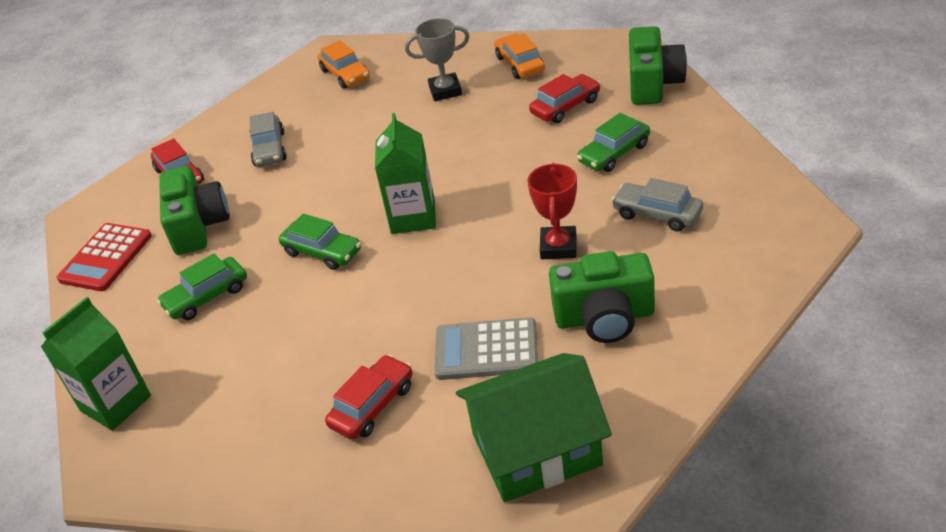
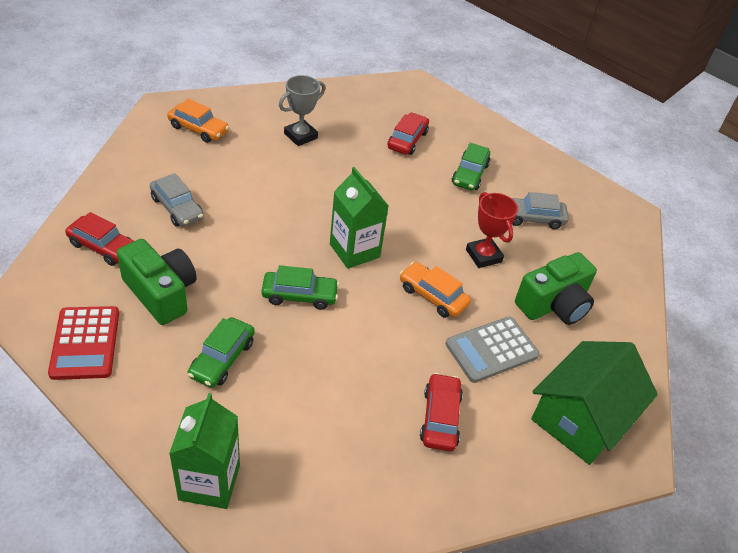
camera: 40 degrees left, 5 degrees up
(520, 64) = (346, 107): orange car -> orange car (433, 296)
(653, 83) = (458, 115): green camera -> none

